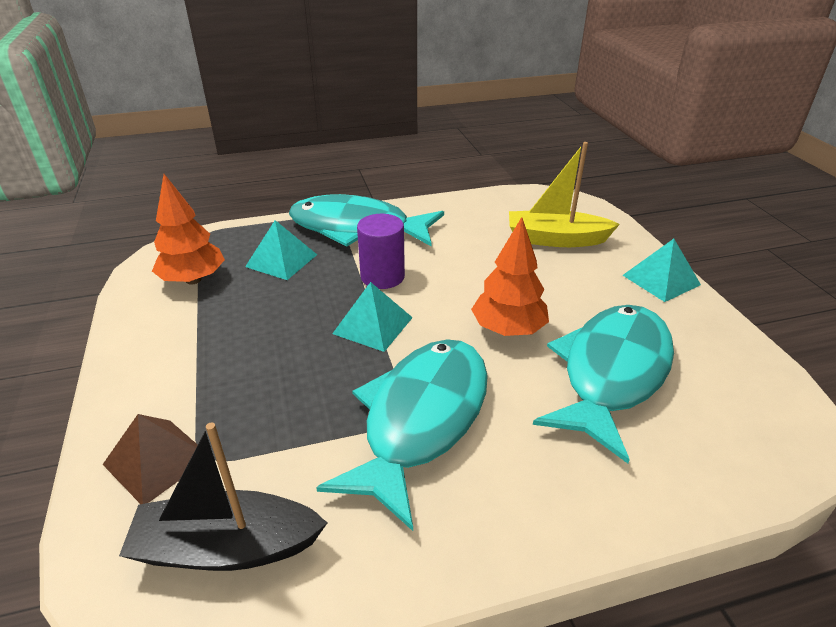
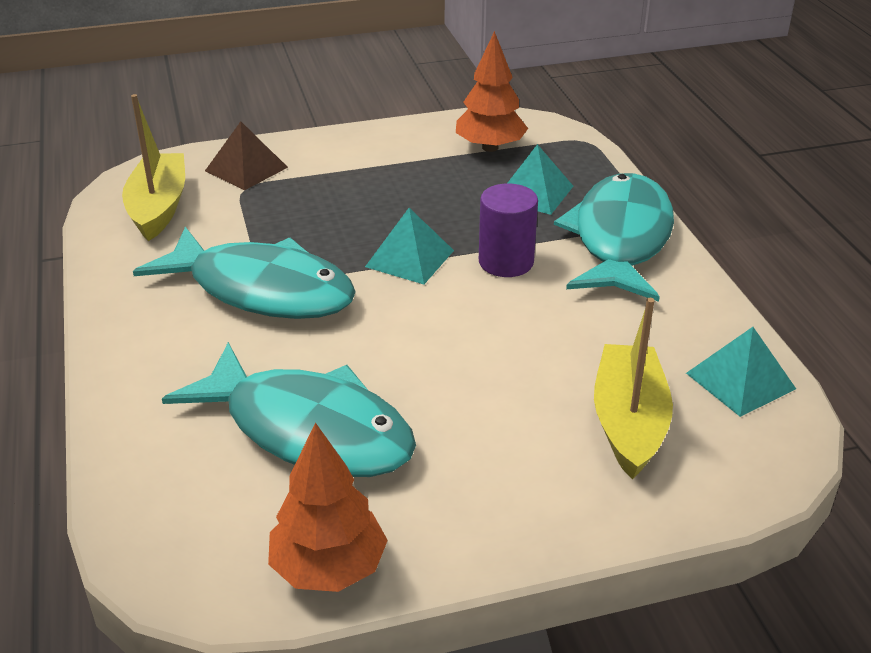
camera: 90 degrees right, 0 degrees up
(227, 547) = (158, 207): black boat -> yellow boat
(508, 329) = (398, 354): orange tree -> orange tree (328, 568)
(661, 280) = (520, 526): turquoise pyramid -> turquoise pyramid (740, 381)

